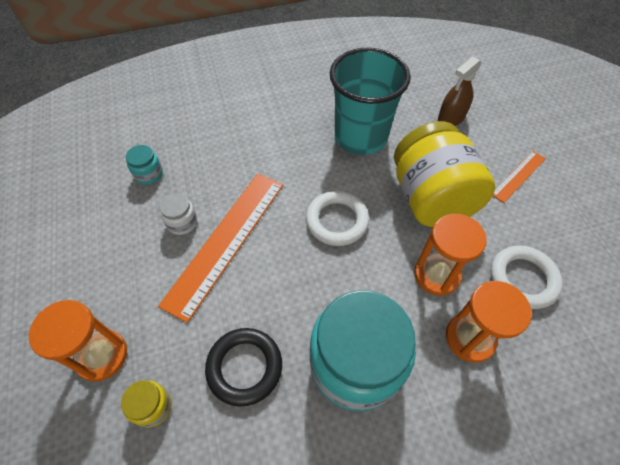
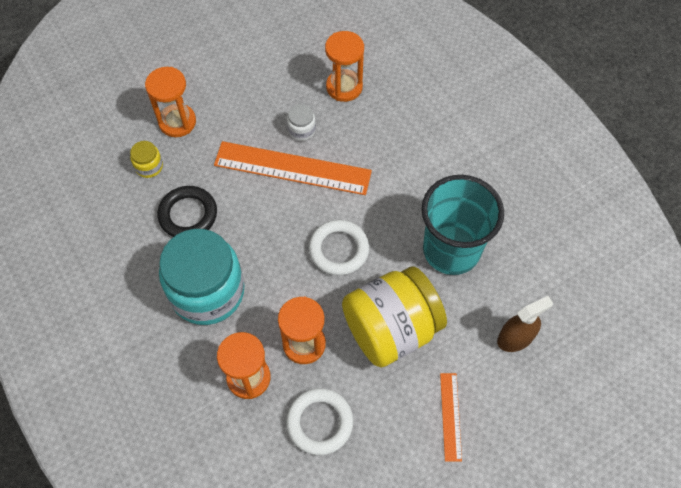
camera: 75 degrees right, 5 degrees up
(148, 174) = (344, 87): turquoise jar -> orange hourglass
(451, 118) = (515, 338): brown spray bottle -> brown spray bottle turned 120 degrees clockwise
(518, 176) = (450, 416): orange ruler -> orange ruler turned 60 degrees clockwise

